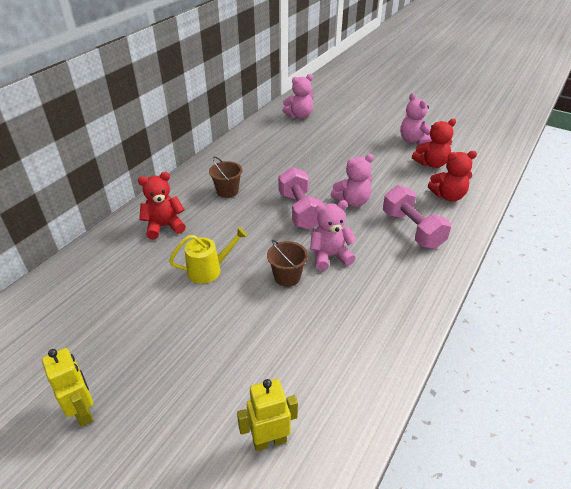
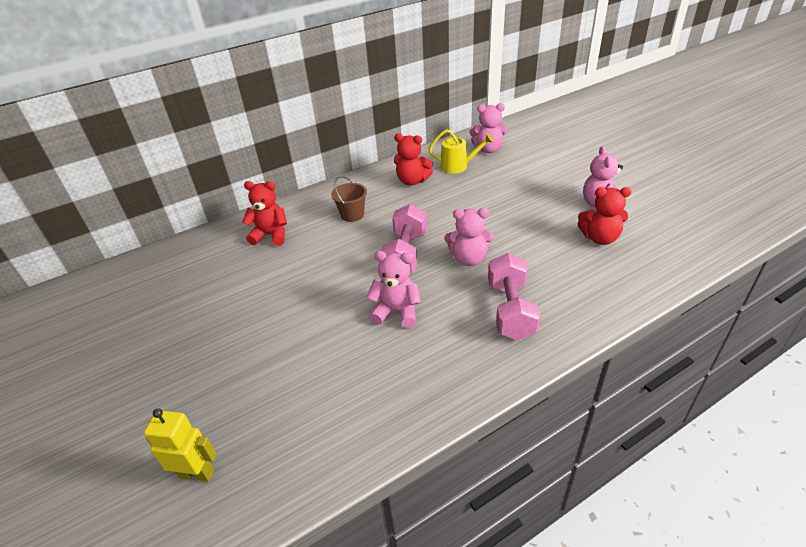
camera: 30 degrees right, 0 degrees up
(83, 412) = (88, 381): yellow robot -> none
(209, 270) = (275, 289): yellow watering can -> yellow watering can (458, 166)
(287, 277) = (338, 319): brown bucket -> none
(448, 196) = (588, 282): red teddy bear -> red teddy bear (412, 181)

